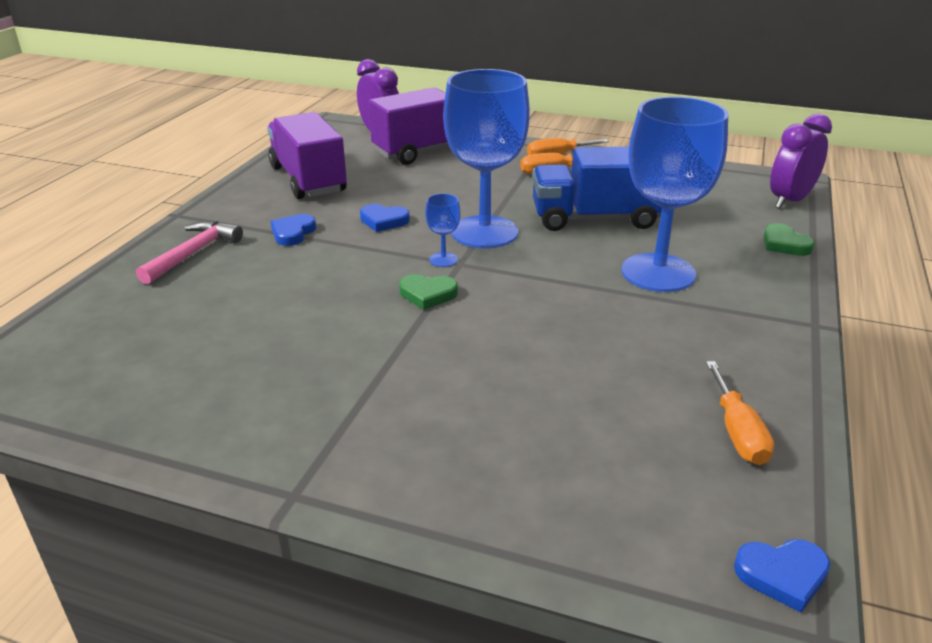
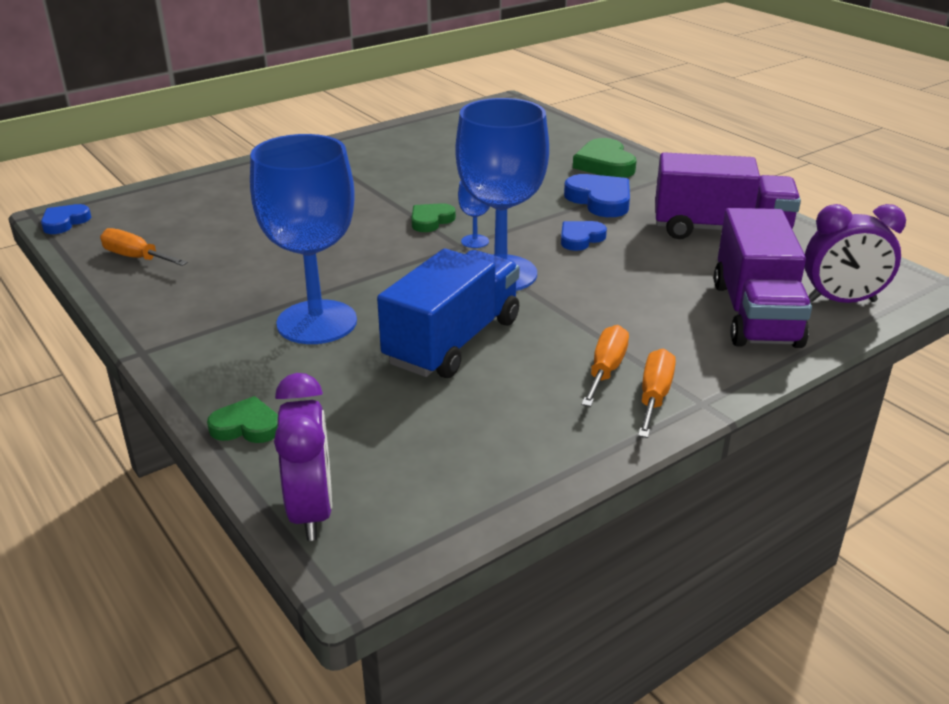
camera: 125 degrees right, 0 degrees up
(193, 253) = (604, 164): pink hammer -> green heart
(293, 233) = (600, 200): blue heart -> blue heart, size x1.56

